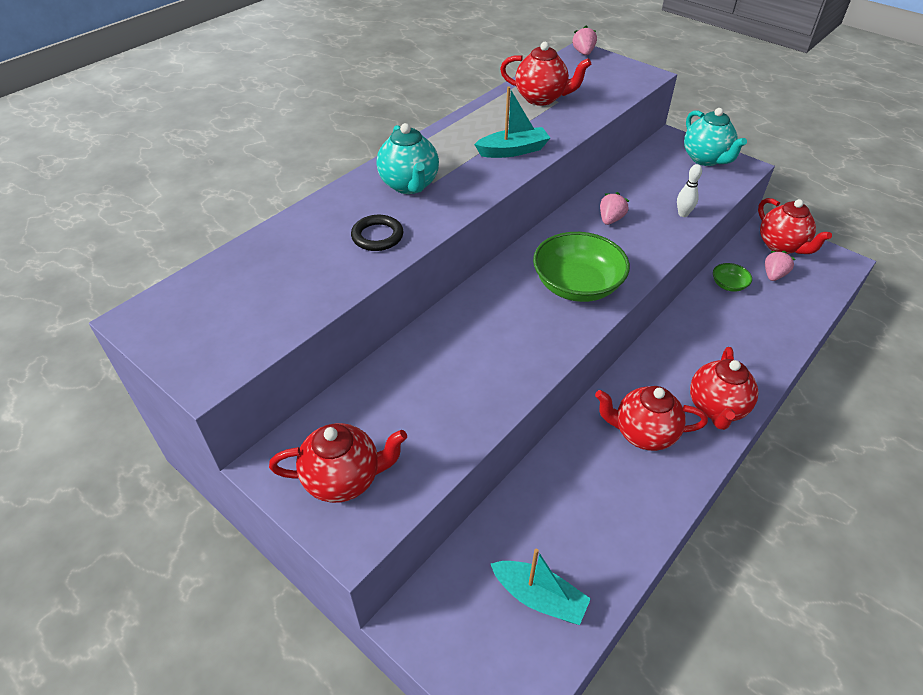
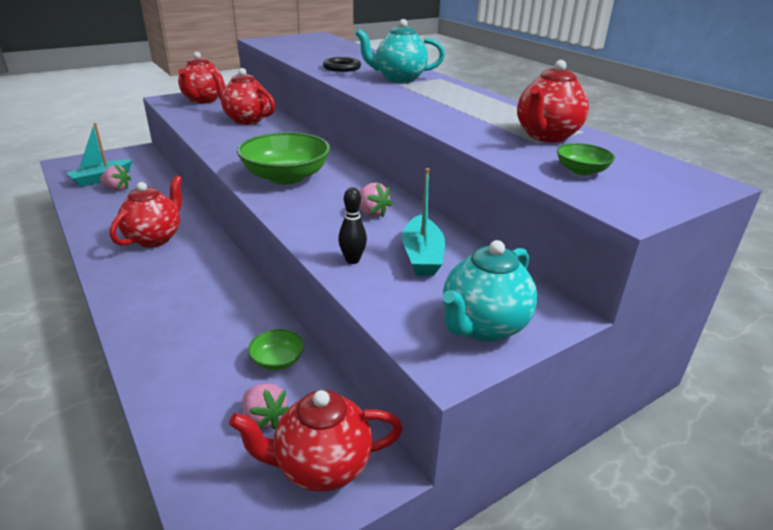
camera: 105 degrees right, 15 degrees down
(513, 151) = (433, 110): turquoise boat -> turquoise boat (422, 256)
(583, 53) = (703, 182): pink strawberry -> pink strawberry (117, 188)
(601, 86) = (581, 171): none -> green bowl
(683, 214) = (352, 260): white bowling pin -> black bowling pin
(706, 159) = (483, 327): turquoise teapot -> turquoise teapot turned 45 degrees counterclockwise
(716, 408) = (133, 281): red teapot -> red teapot (246, 120)

